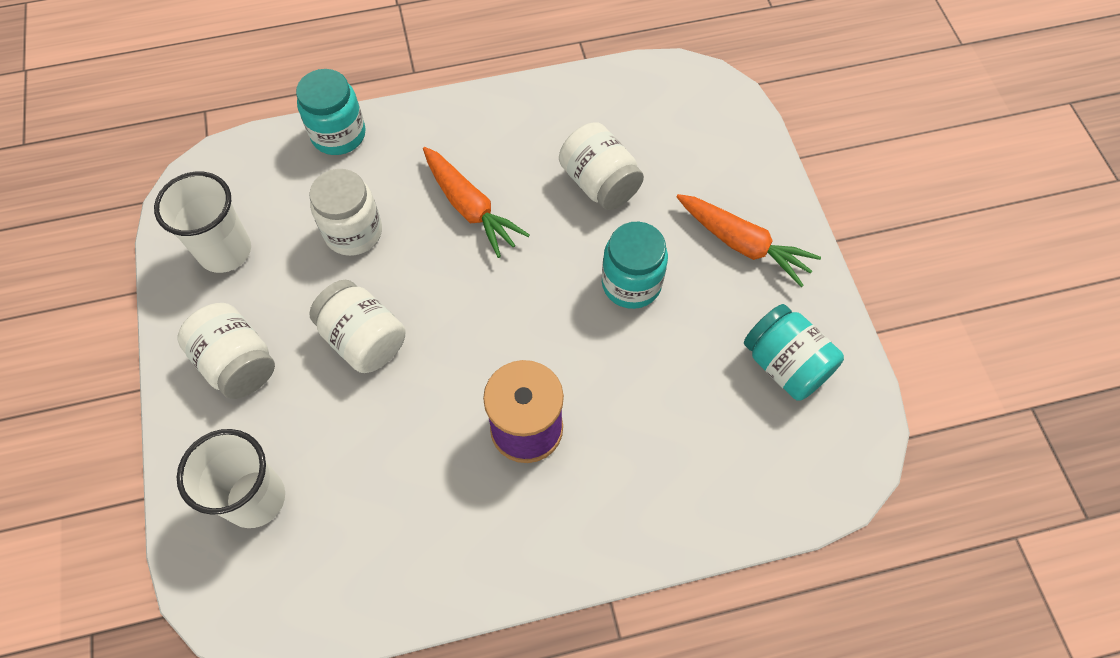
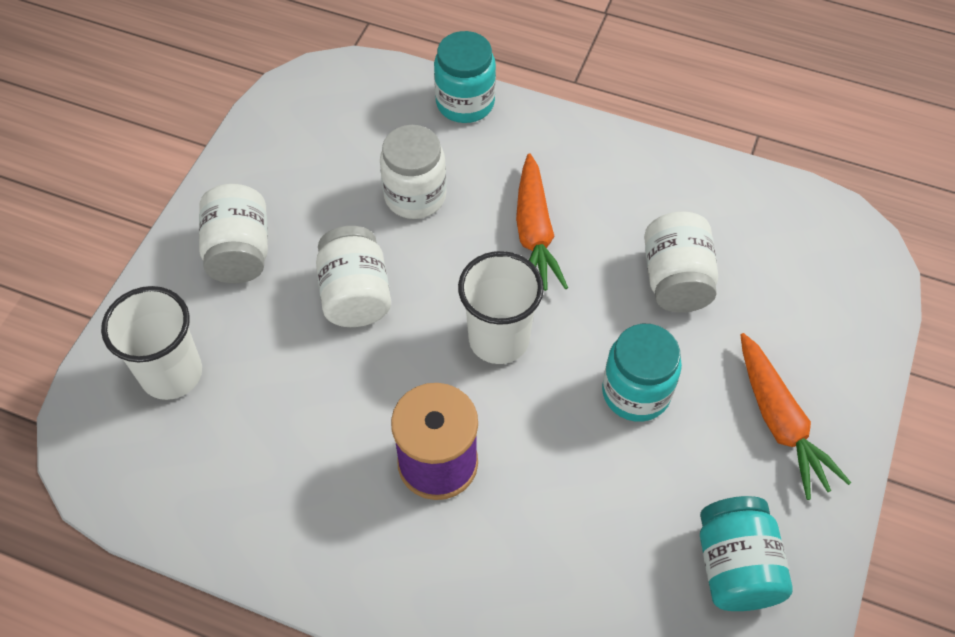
camera: 35 degrees right, 5 degrees down
(225, 251) = (298, 151): white cup -> white cup (499, 339)

